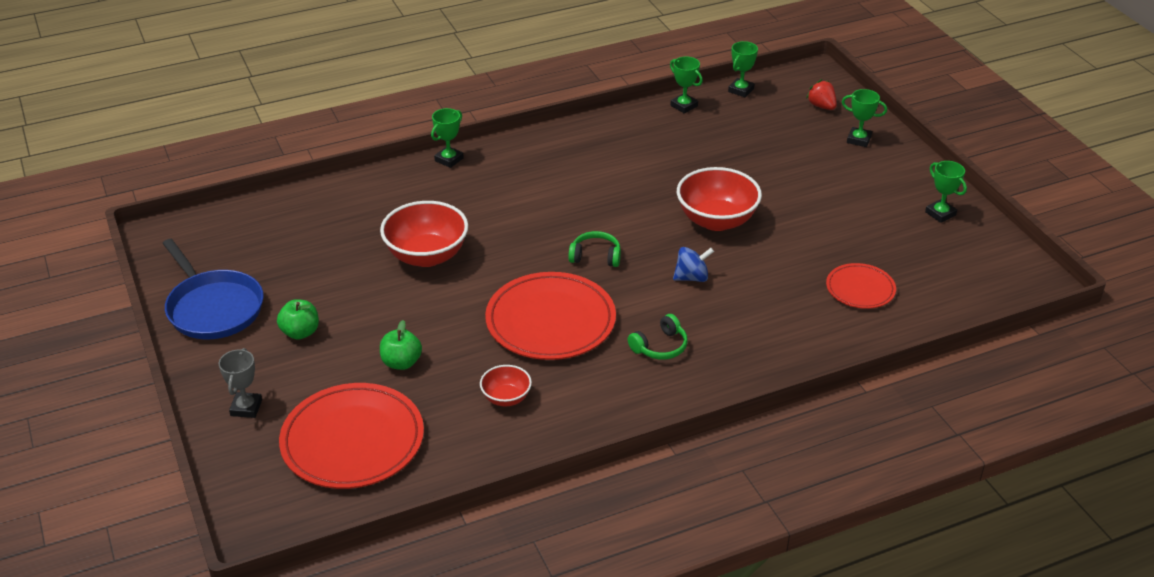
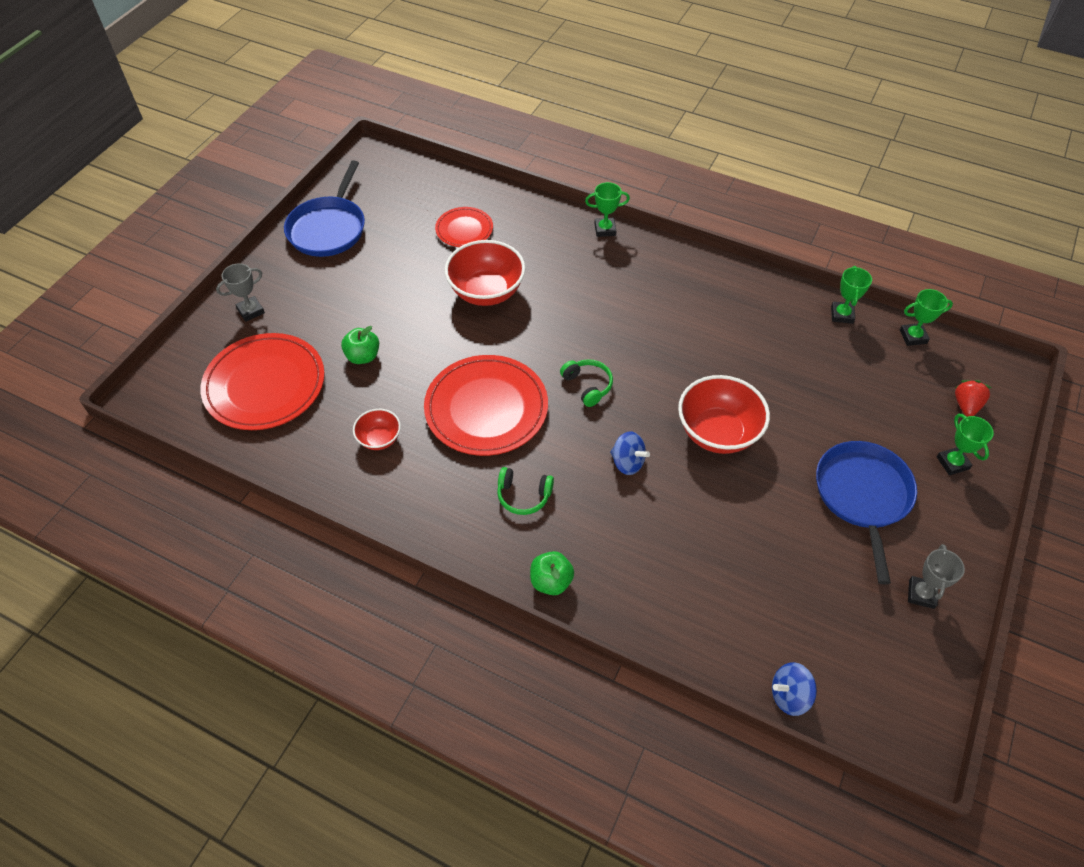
camera: 50 degrees right, 15 degrees up
(300, 332) = (345, 285): green apple -> green apple (551, 581)
(842, 190) = (862, 495): none -> blue pan
(860, 289) = (740, 593): red plate -> red plate (464, 229)
(940, 214) = (921, 594): green trophy -> grey trophy
(957, 313) = (789, 695): none -> blue spinning top

